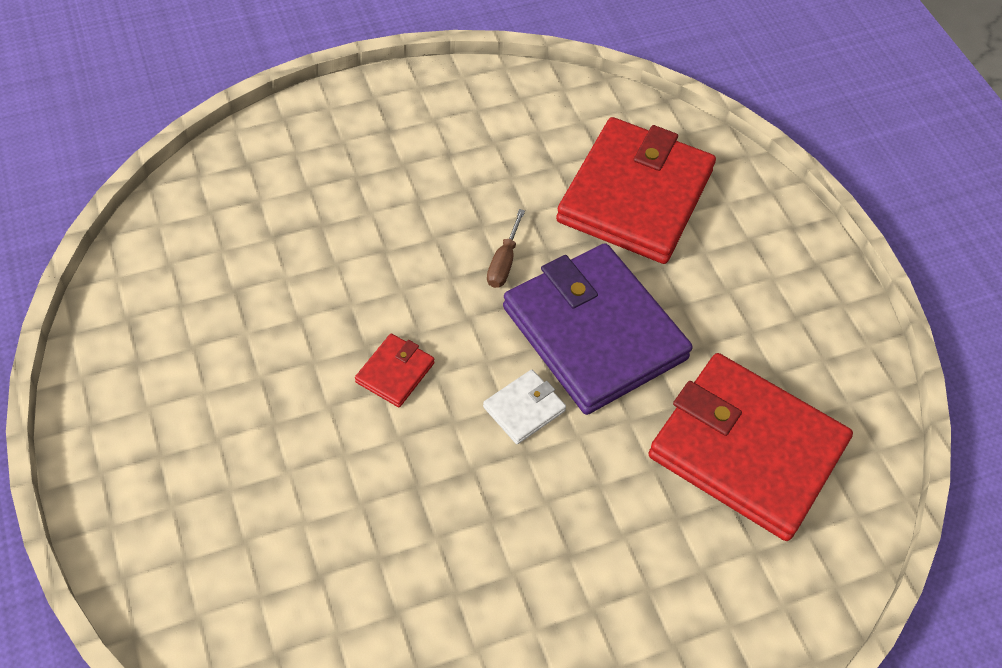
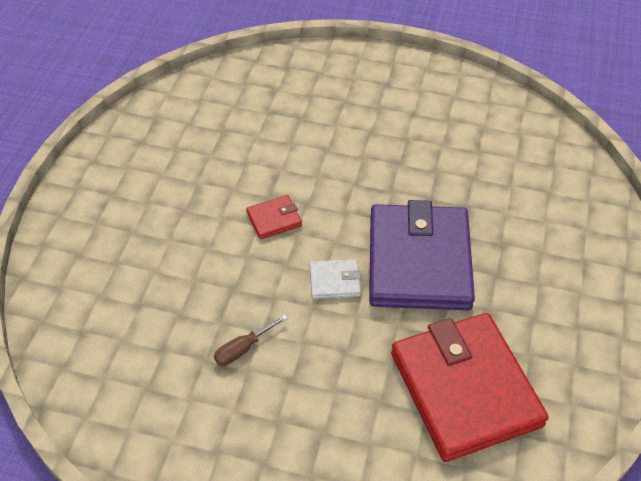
camera: 40 degrees right, 5 degrees down
(504, 262) = (395, 191): brown screwdriver -> brown screwdriver (243, 348)
(635, 196) = (519, 194): red wallet -> none

